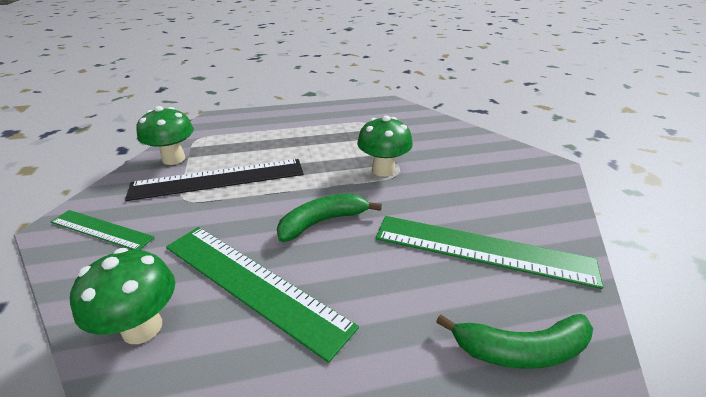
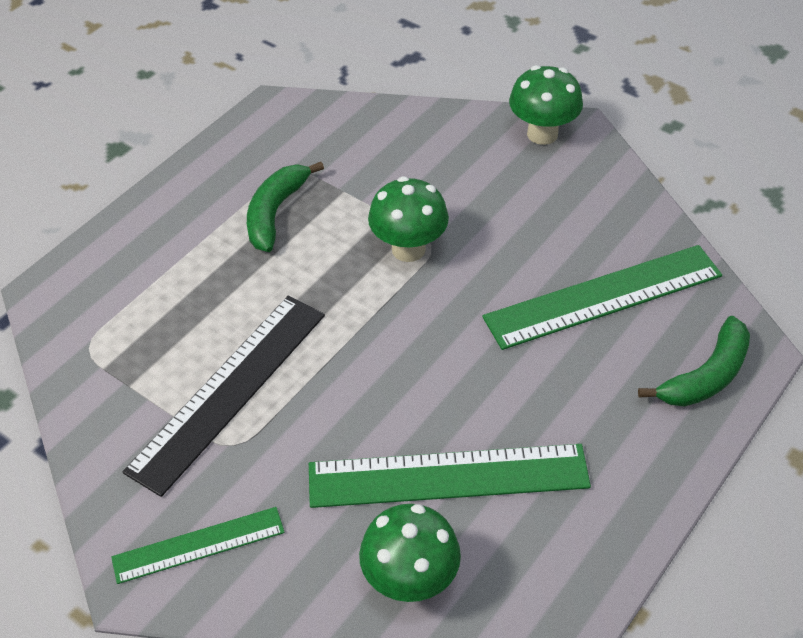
camera: 40 degrees left, 15 degrees up
(174, 159) = (114, 402): green mushroom -> green mushroom (542, 134)
(323, 222) = (428, 365): green banana -> green banana (276, 212)

